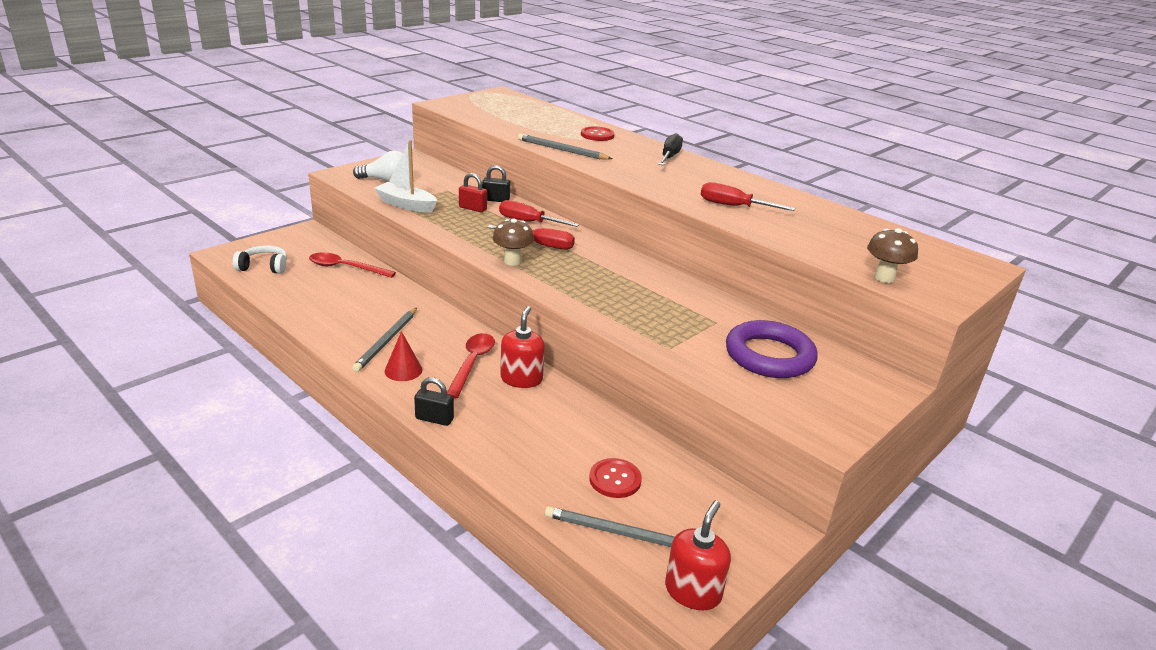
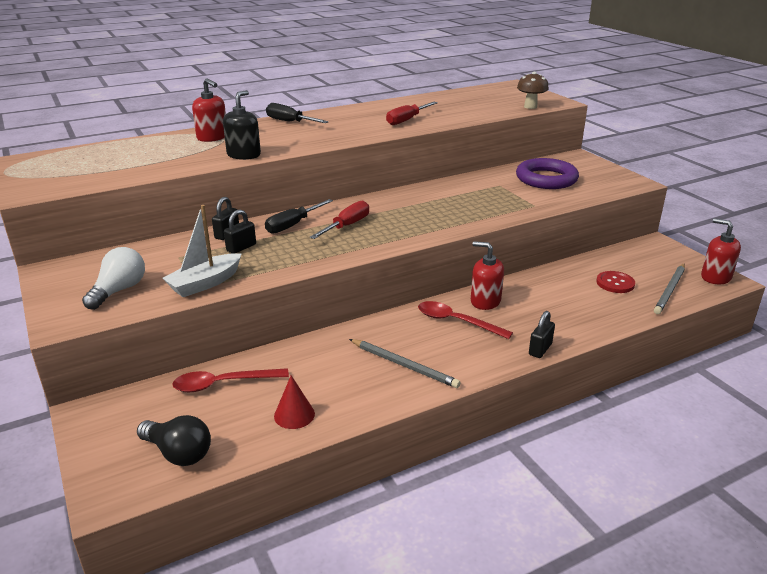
camera: 70 degrees left, 0 degrees up
(264, 267) = (178, 453): white headphones -> black light bulb
(345, 268) = (223, 384): red spoon -> red spoon turned 45 degrees clockwise
(403, 370) = (460, 359): red cone -> red cone (294, 415)
(473, 208) = (241, 248): red padlock -> black padlock
(512, 261) = (375, 242): brown mushroom -> none
(528, 222) = (292, 225): red screwdriver -> black screwdriver
(561, 150) = (244, 155): grey pencil -> black soap dispenser
(597, 135) = (212, 137): red button -> red soap dispenser

